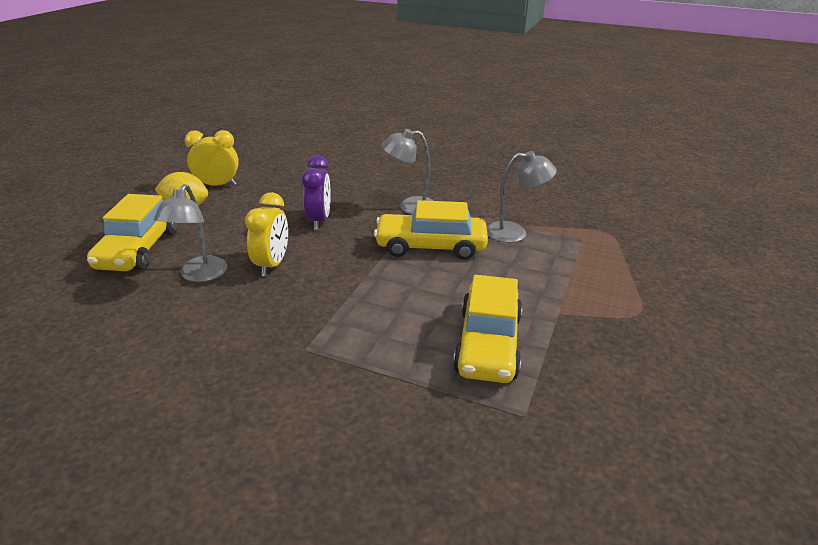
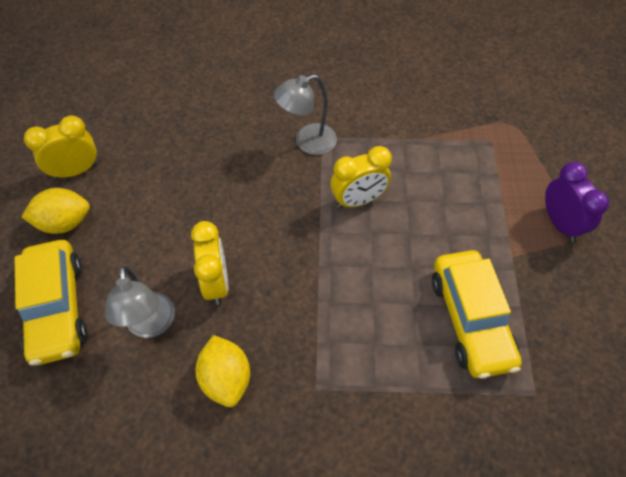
camera: 20 degrees left, 25 degrees up
(232, 321) = (226, 379): none -> yellow lemon
(319, 221) = (225, 196): purple clock -> purple clock (560, 223)
(430, 246) = (358, 200): yellow car -> yellow clock
(515, 233) = (428, 152): grey lamp -> none

